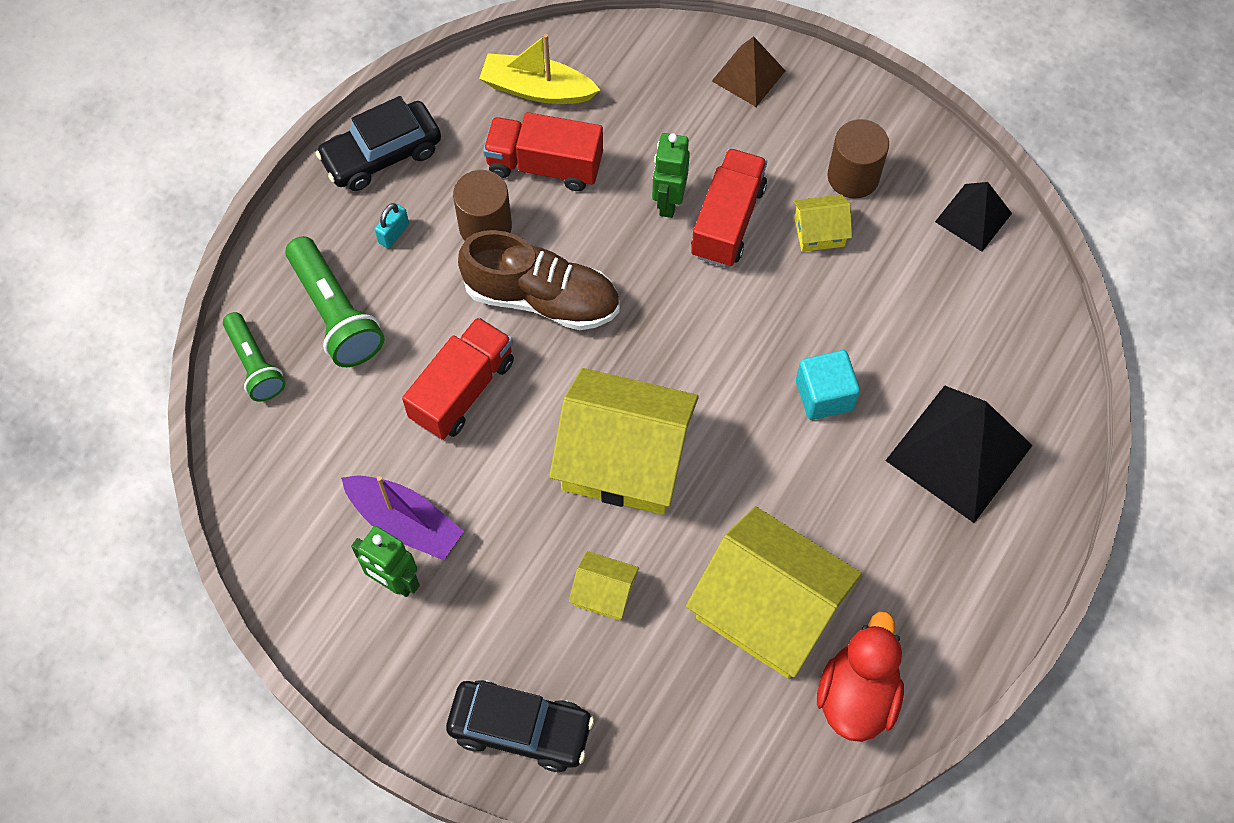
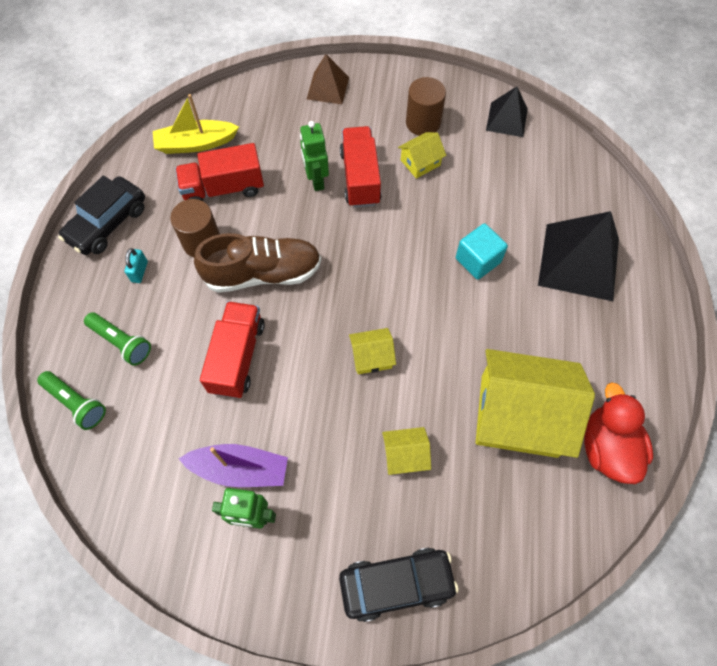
camera: 25 degrees left, 0 degrees up
(335, 314) = (121, 342): green flashlight -> green flashlight, size x0.66
(624, 459) = (371, 357): yellow house -> yellow house, size x0.45

